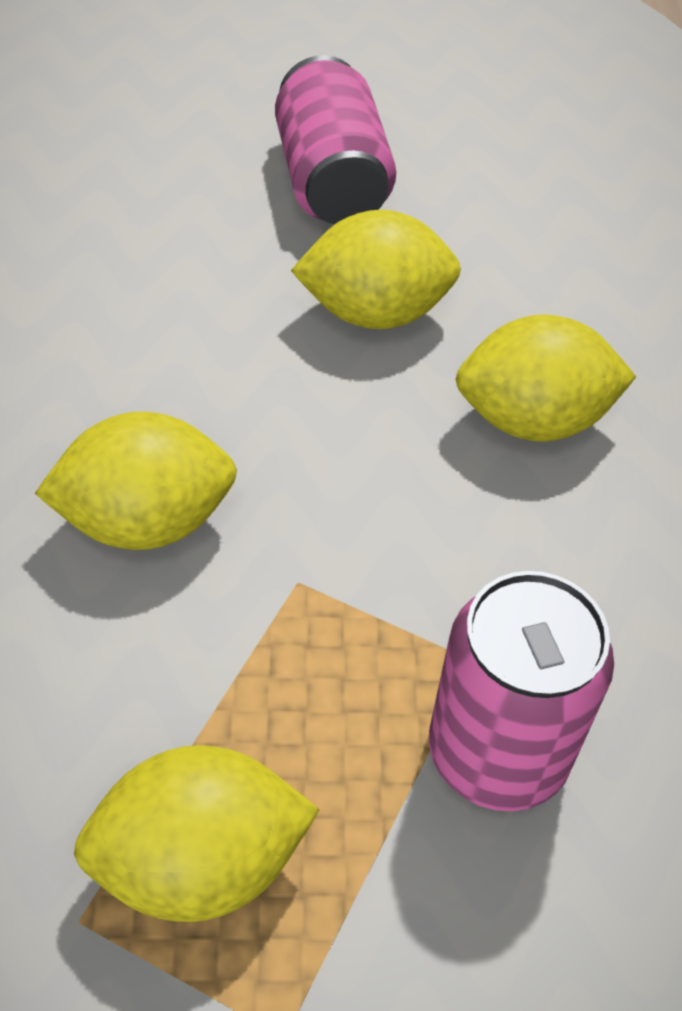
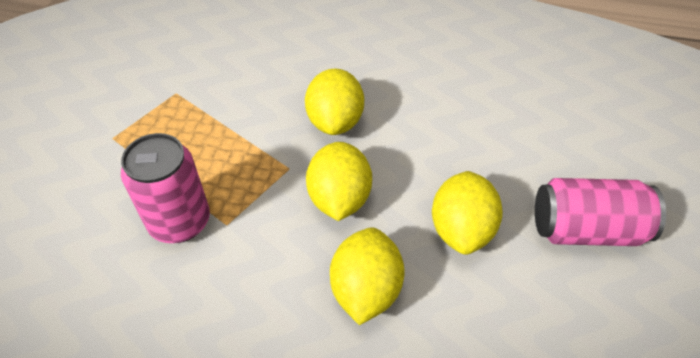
camera: 105 degrees right, 0 degrees up
(199, 863) = (179, 123): yellow lemon -> yellow lemon (339, 199)

